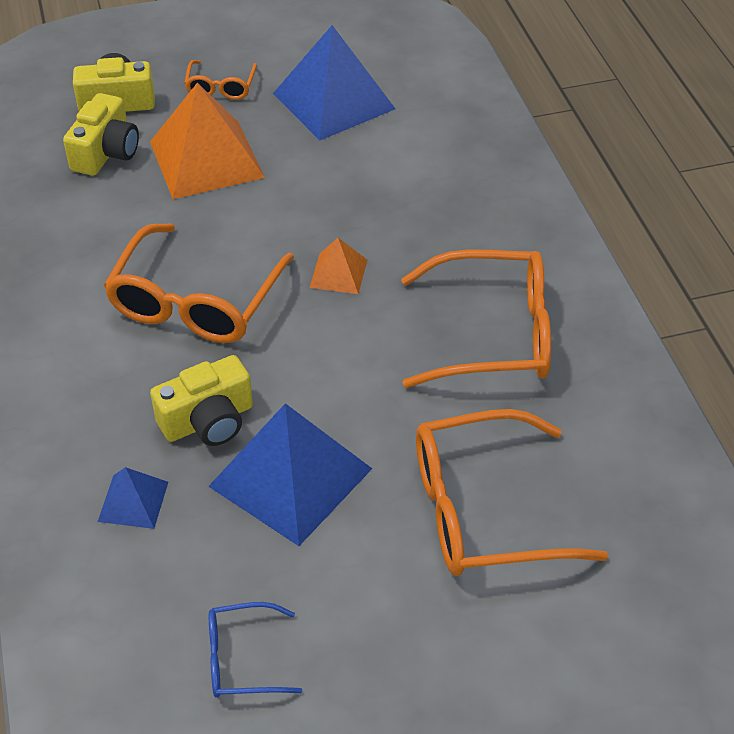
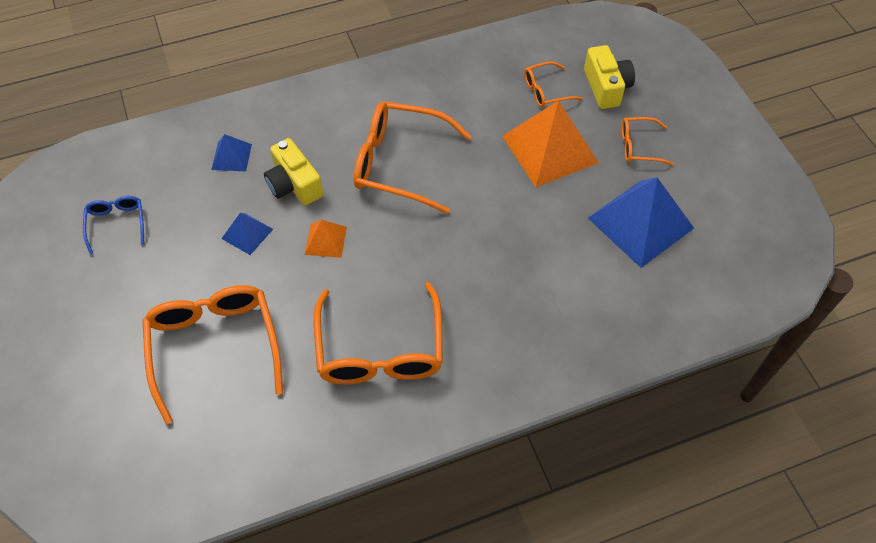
camera: 85 degrees right, 10 degrees up
(106, 152) = (546, 91): yellow camera -> orange glasses
(290, 477) = (247, 233): blue pyramid -> blue pyramid, size x0.49
(338, 273) = (436, 244): orange pyramid -> orange pyramid (325, 240)

